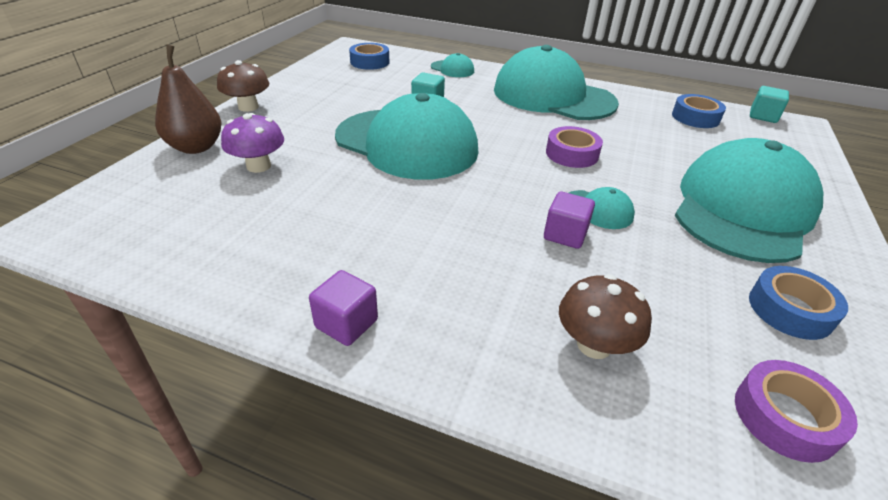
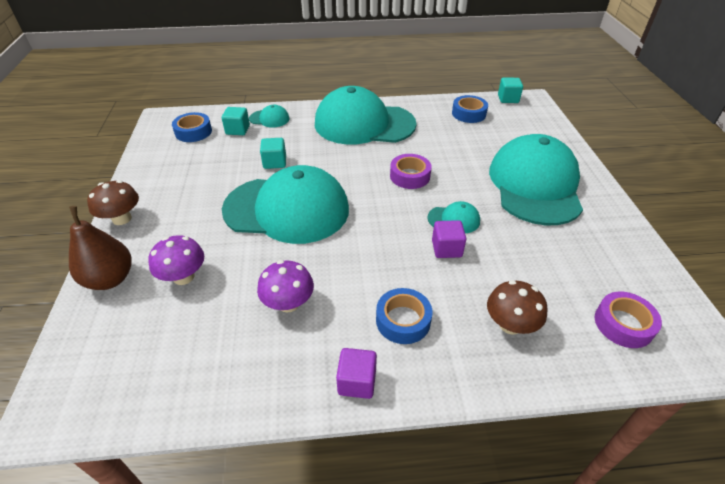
camera: 25 degrees left, 5 degrees up
(337, 222) = (288, 303): none -> purple mushroom
(413, 70) = (237, 130): none -> turquoise cube
(790, 310) = (593, 252): blue tape -> blue tape (403, 320)

